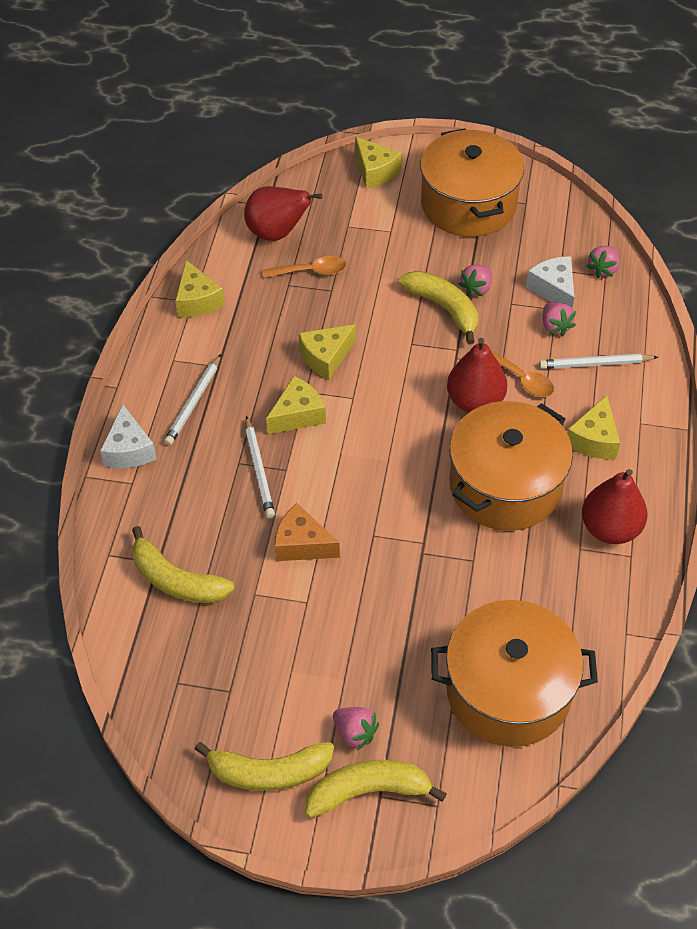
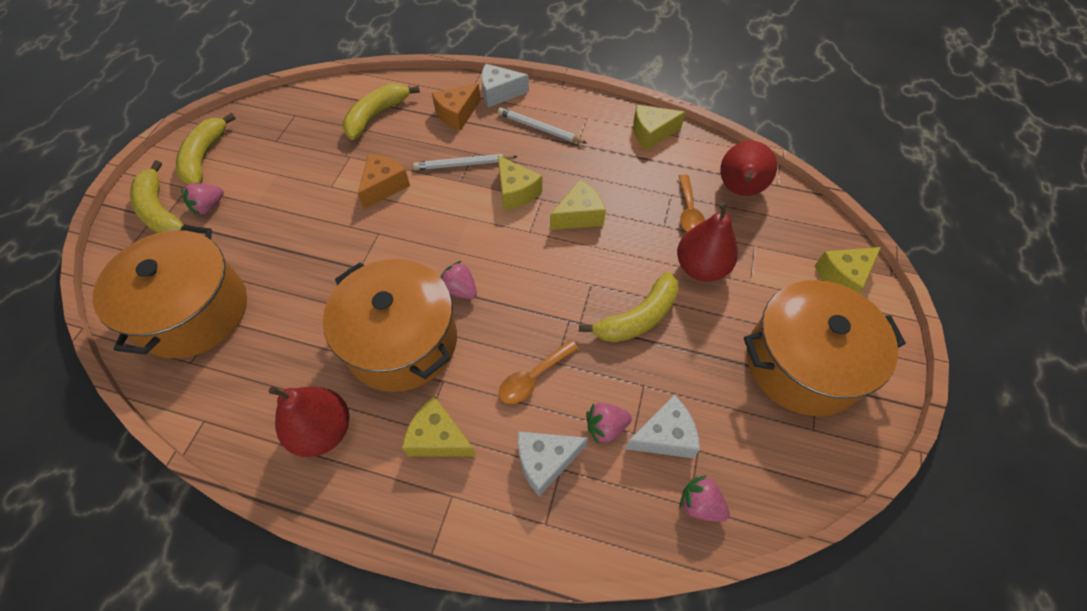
camera: 95 degrees right, 5 degrees up
(171, 489) = (457, 114): none -> orange cheese
(326, 357) = (579, 215): yellow cheese -> yellow cheese turned 90 degrees clockwise
(368, 791) = (160, 210): yellow banana -> yellow banana turned 150 degrees clockwise
(475, 401) = (509, 329): red pear -> red pear (701, 268)
(476, 289) = (666, 353): pink strawberry -> pink strawberry (460, 290)
(595, 364) = (545, 461): white pencil -> white cheese

